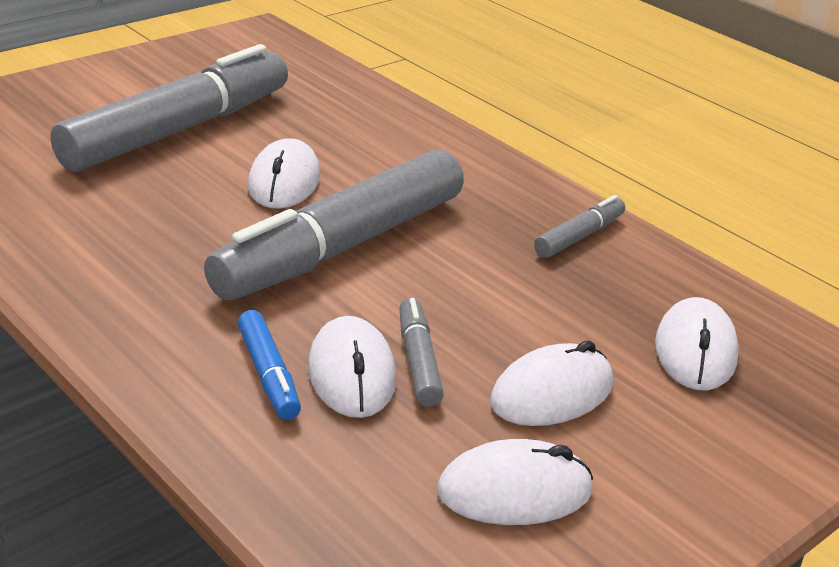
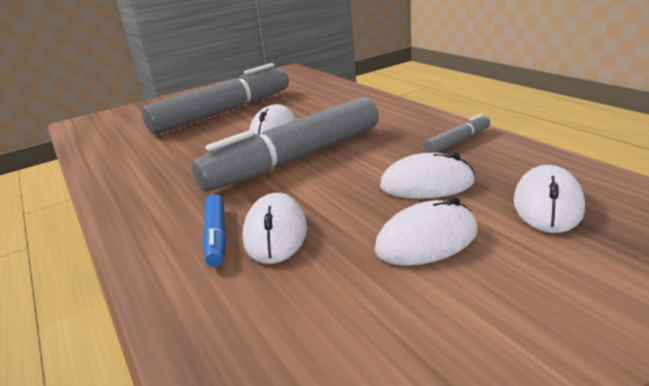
camera: 15 degrees right, 5 degrees down
(418, 361) = (327, 222): grey marker -> none
(514, 491) = (383, 321): white mouse -> white mouse (427, 184)

